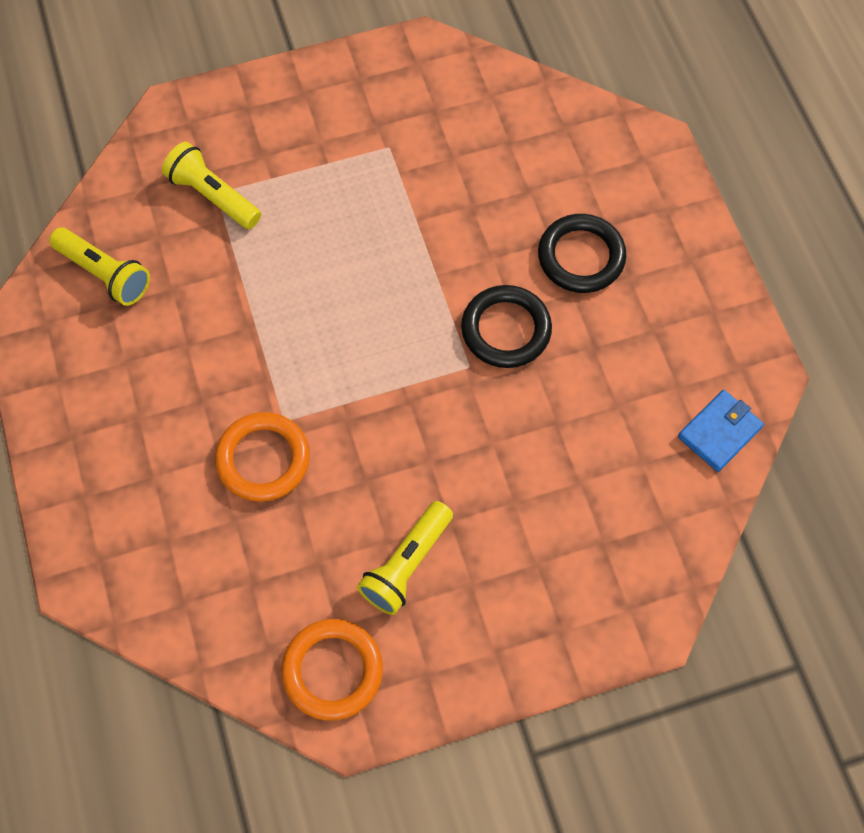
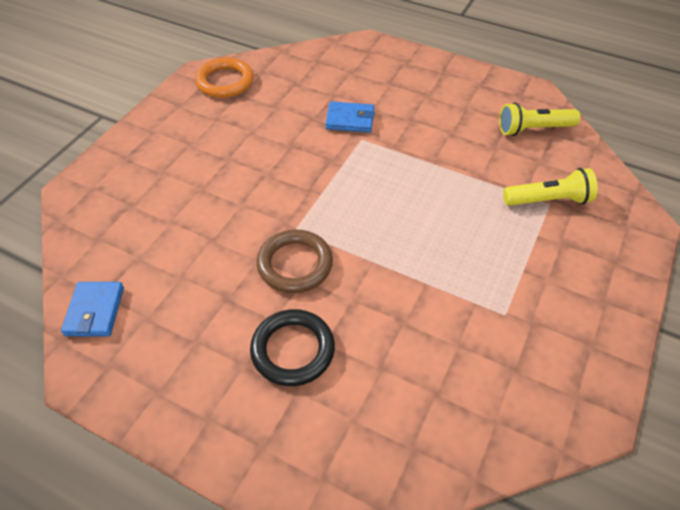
camera: 135 degrees right, 15 degrees down
(263, 459) = (350, 120): orange ring -> blue wallet
(406, 564) = (232, 131): yellow flashlight -> none
(506, 329) = (295, 264): black ring -> brown ring

